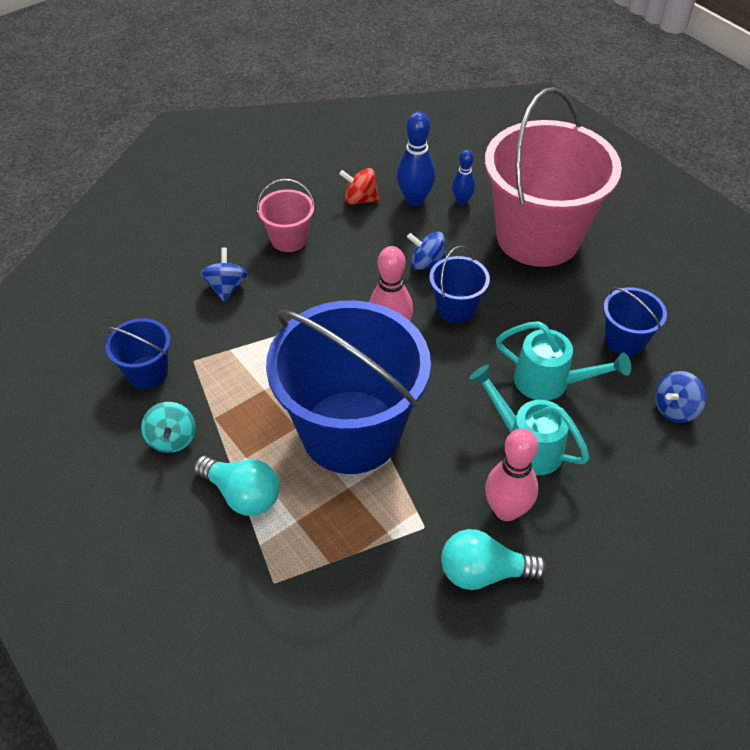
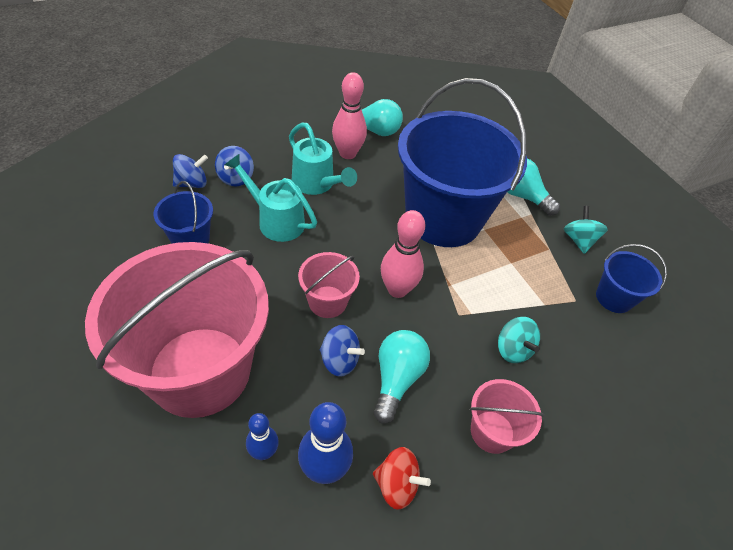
camera: 175 degrees left, 0 degrees up
(226, 287) = (557, 375): blue spinning top -> blue spinning top (236, 178)
(267, 300) = (513, 349): none -> turquoise spinning top
(374, 259) = (397, 379): none -> turquoise light bulb
(456, 308) = (327, 302): blue bucket -> pink bucket

